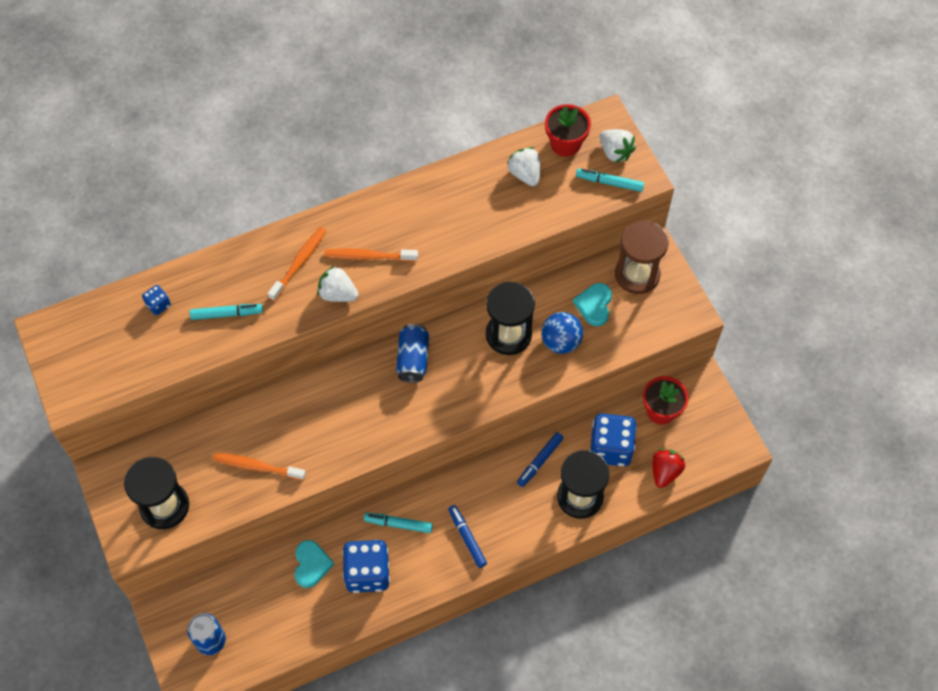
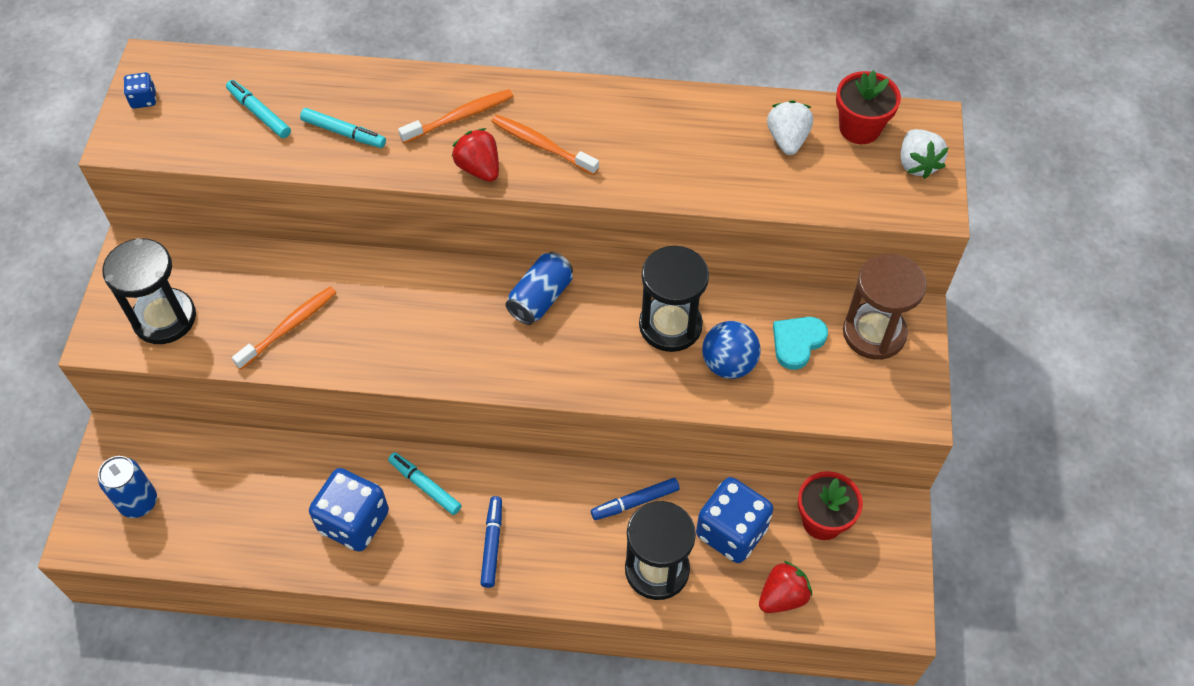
camera: 30 degrees right, 5 degrees down
(158, 305) = (280, 91): blue dice -> blue dice (144, 99)
(257, 467) = (289, 327): orange toothbrush -> orange toothbrush turned 90 degrees clockwise
(311, 564) = (300, 478): turquoise heart -> none
(338, 294) = (479, 168): white strawberry -> red strawberry
(609, 182) = (887, 194): turquoise marker -> turquoise marker (259, 113)

